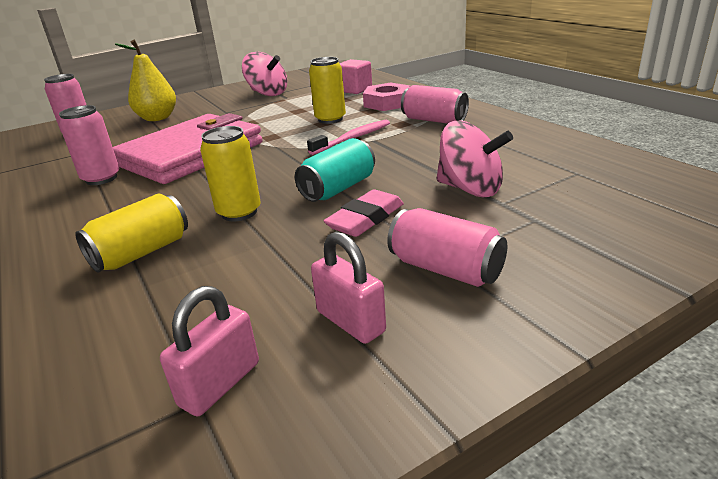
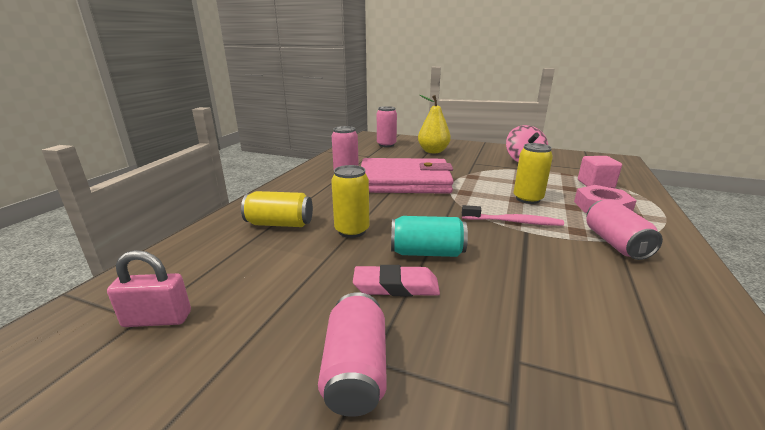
camera: 50 degrees right, 5 degrees down
(350, 322) = (247, 346): pink padlock -> none
(470, 189) = (515, 325): pink spinning top -> none

